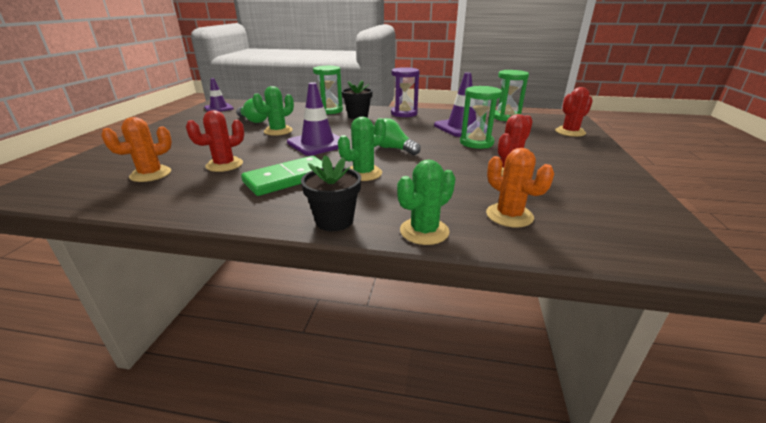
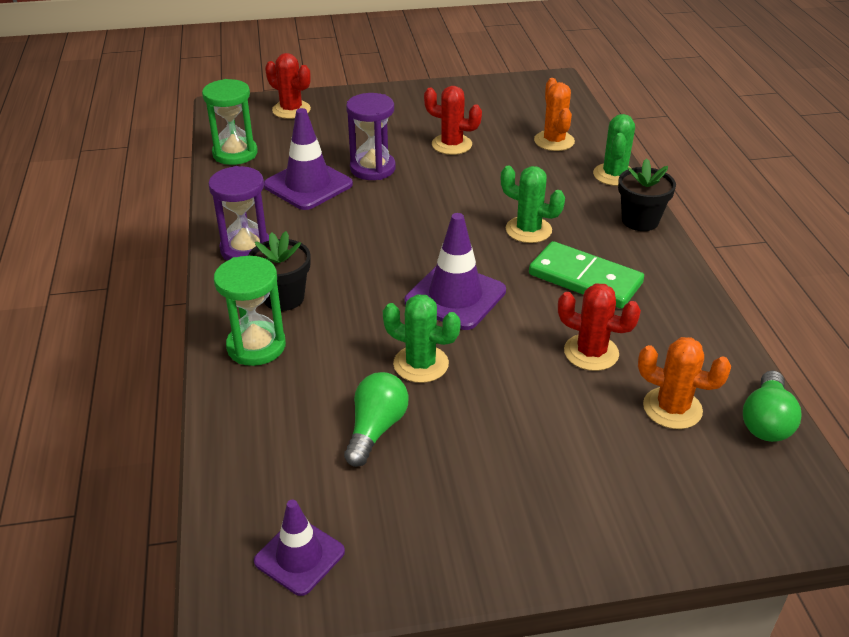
camera: 110 degrees left, 10 degrees up
(393, 149) = (434, 226): green light bulb -> green light bulb (766, 421)
(424, 231) = (614, 175): green cactus -> green cactus turned 75 degrees clockwise
(476, 143) = (372, 168): green hourglass -> purple hourglass
(509, 215) = (554, 141): orange cactus -> orange cactus turned 45 degrees counterclockwise

